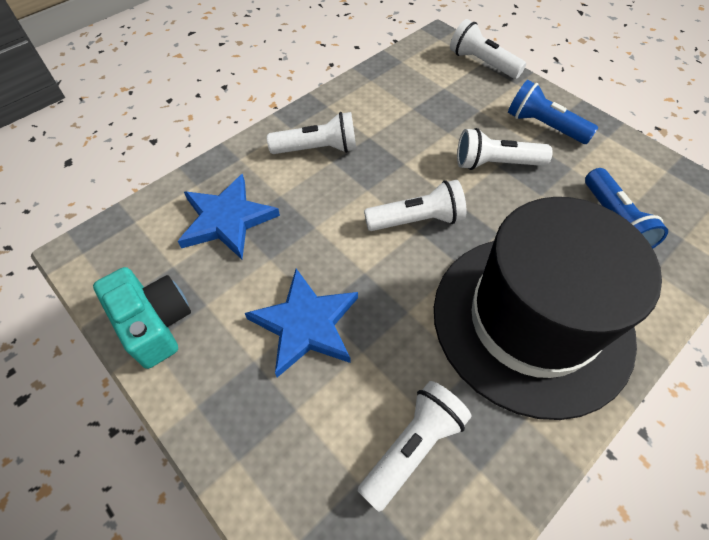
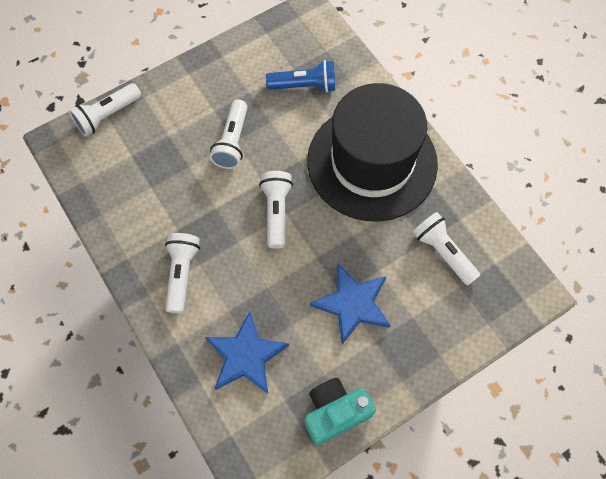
camera: 80 degrees left, 10 degrees up
(544, 126) = (200, 95): blue flashlight -> none

